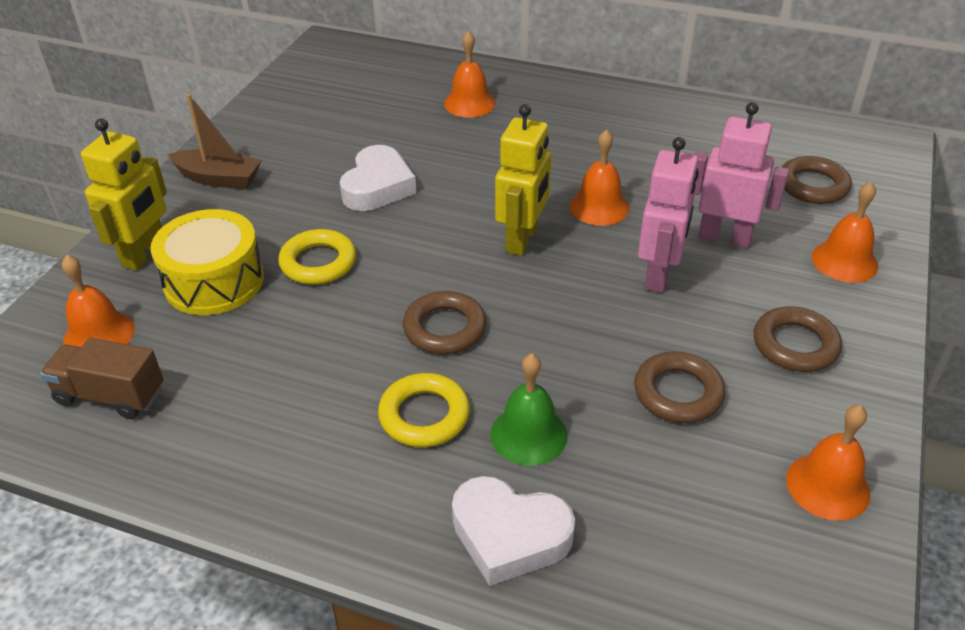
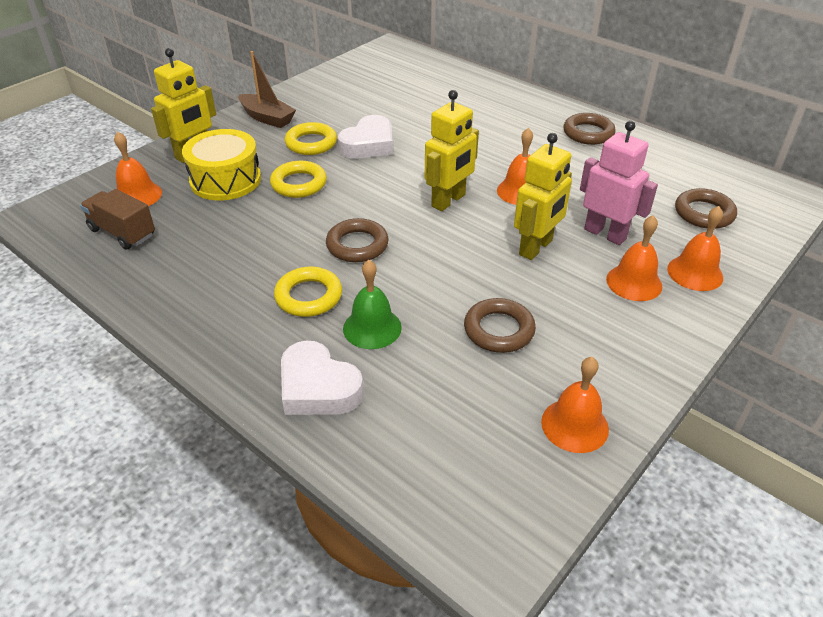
camera: 20 degrees right, 0 degrees up
(301, 201) = (311, 143): none -> yellow ring
(469, 103) = (468, 103): orange bell -> orange bell (634, 282)
(659, 275) = (536, 247): pink robot -> yellow robot
(795, 345) = (613, 321): brown ring -> brown ring (588, 133)

